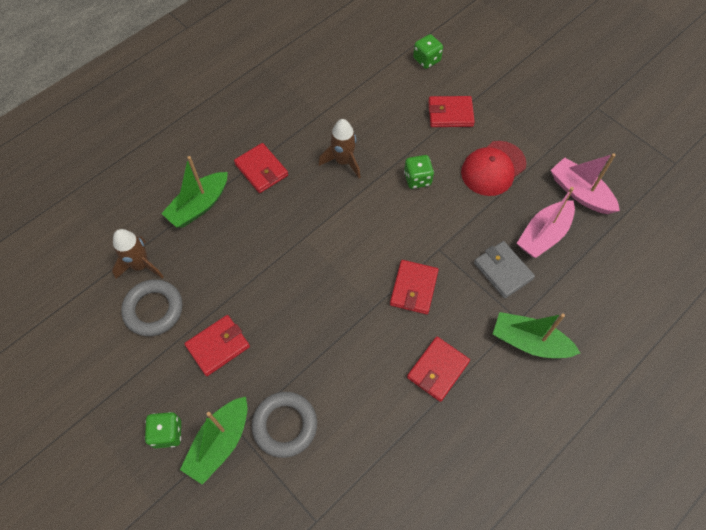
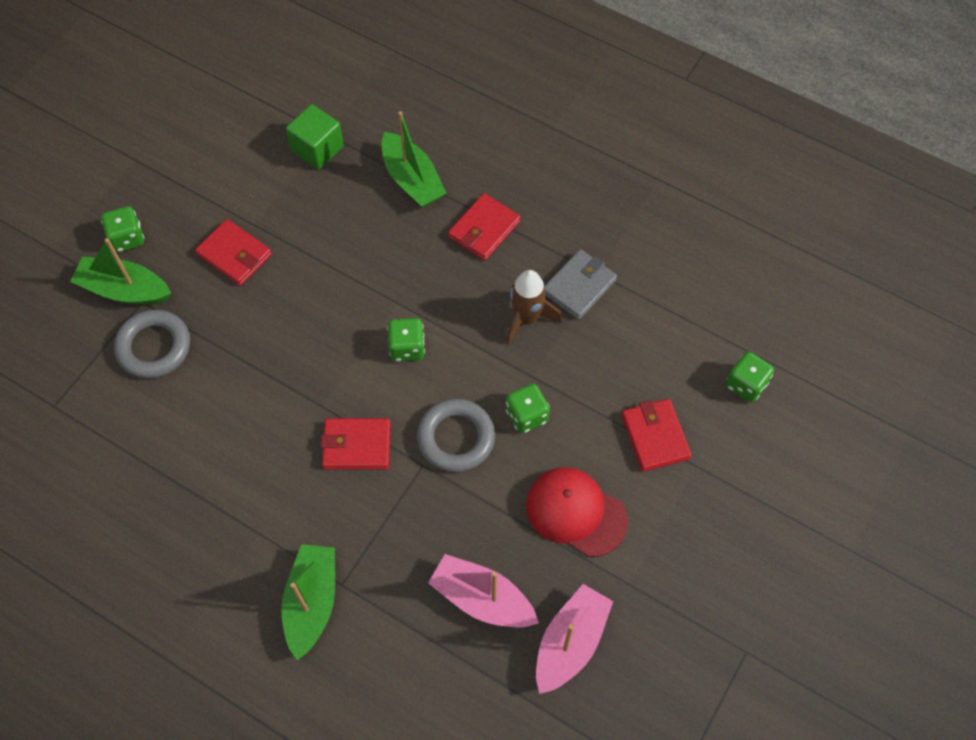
camera: 75 degrees right, 0 degrees up
(141, 265) = (317, 149): brown rocket -> green cube
(153, 309) = (265, 179): grey ring -> grey ring (456, 438)
(199, 206) = (412, 179): green boat -> green boat turned 150 degrees counterclockwise
(343, 239) = (407, 348): none -> green dice
(438, 370) = (251, 496): red wallet -> none
(503, 271) = (410, 552): grey wallet -> grey wallet (579, 286)

